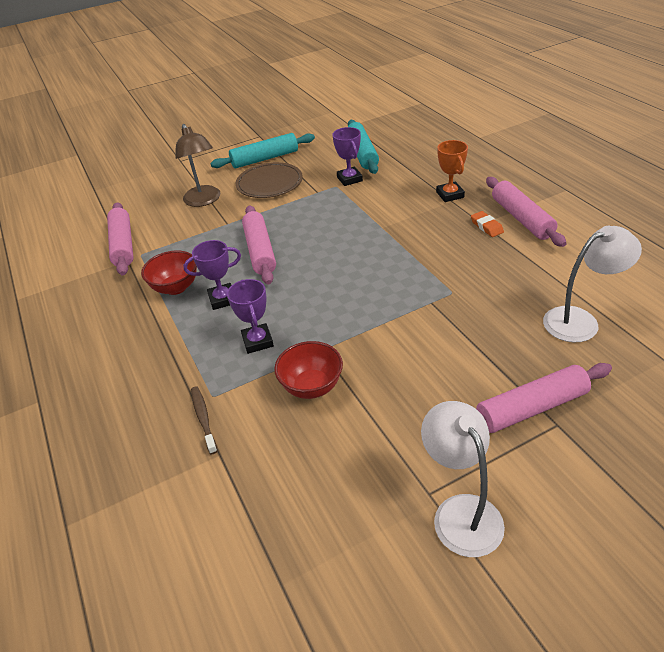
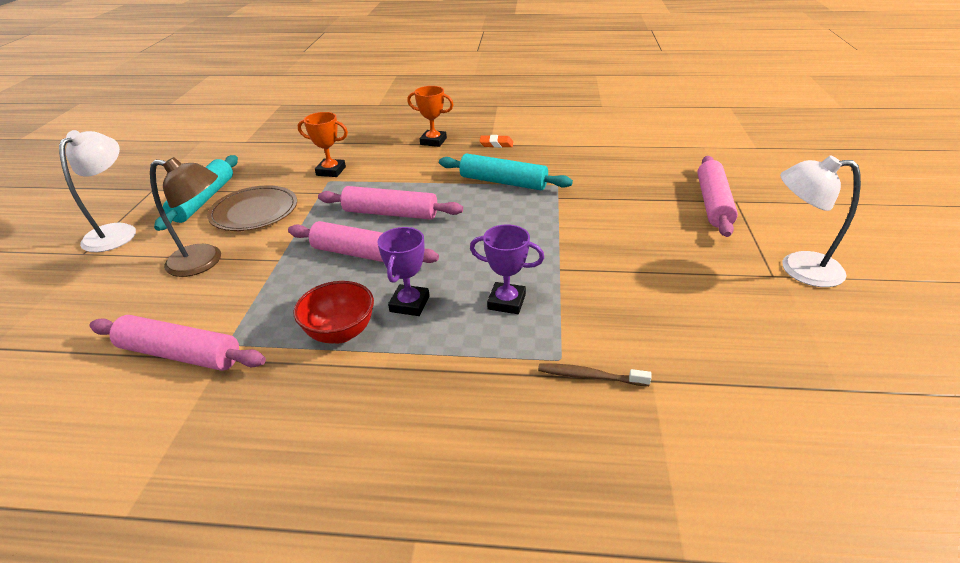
camera: 60 degrees left, 5 degrees down
(311, 386) = (604, 290): red bowl -> none
(349, 179) = (331, 171): purple trophy -> orange trophy
(362, 153) = (302, 152): turquoise rolling pin -> turquoise rolling pin (503, 182)
(521, 218) = (506, 130): pink rolling pin -> pink rolling pin (390, 213)
(580, 320) = (642, 155): white lamp -> white lamp (117, 232)

